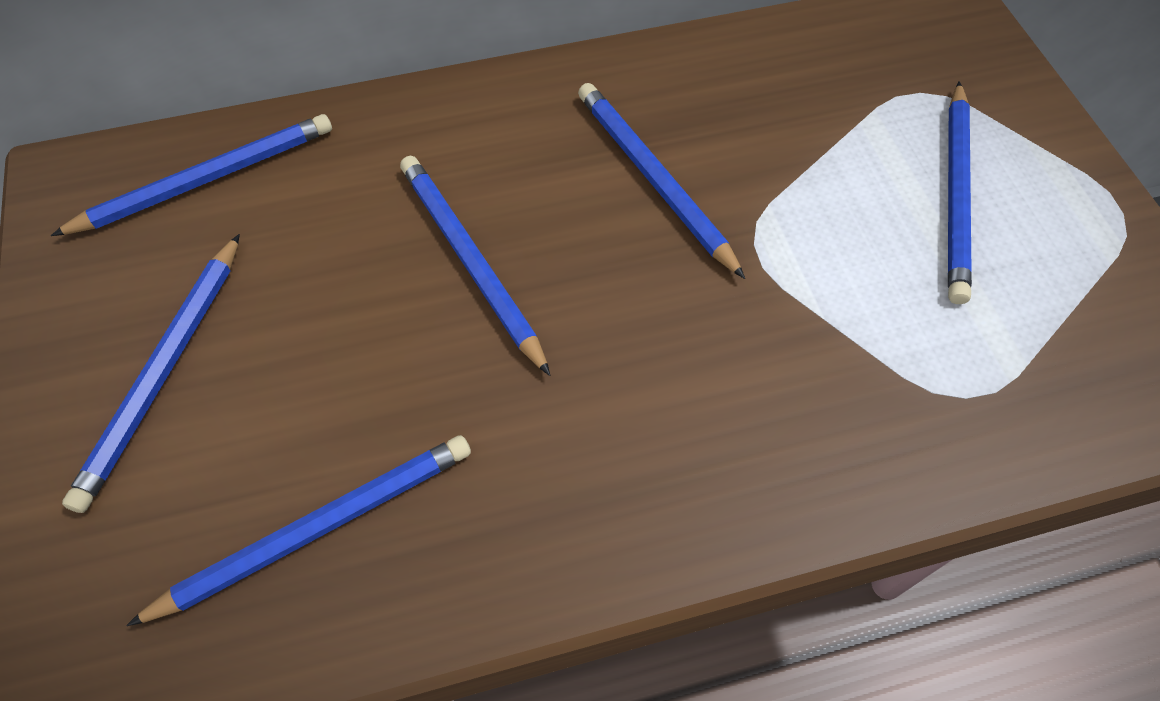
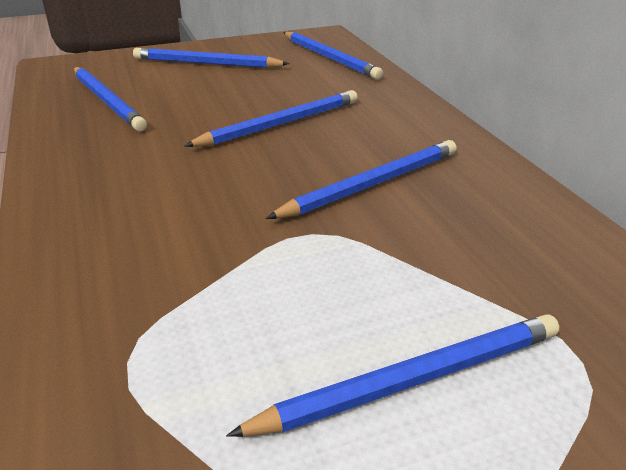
camera: 85 degrees right, 25 degrees down
(956, 194) = (412, 379): blue pencil -> blue pencil turned 150 degrees clockwise

